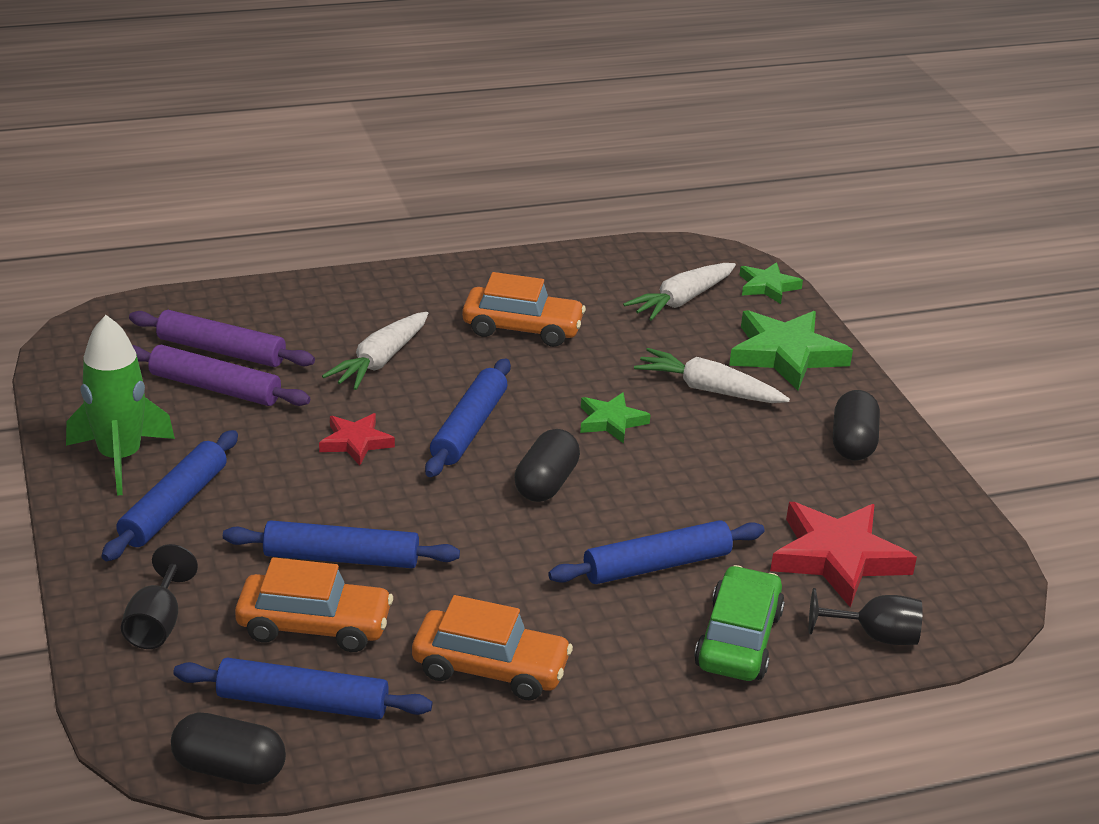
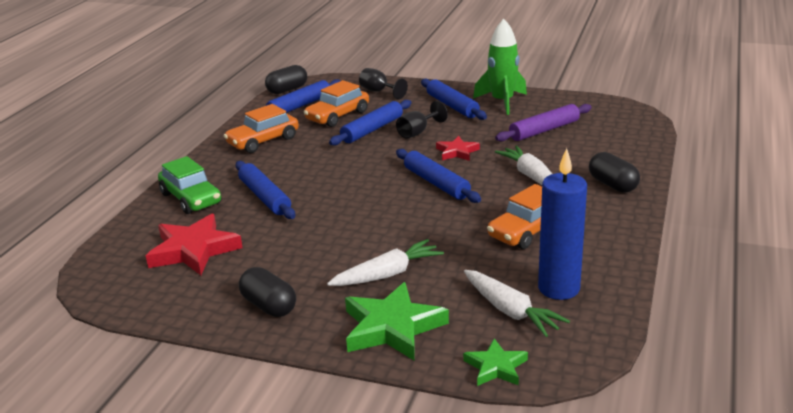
camera: 130 degrees right, 5 degrees down
(221, 351) = (581, 138): purple rolling pin -> none
(546, 483) = (363, 189): black capsule -> black capsule (612, 185)
(611, 421) = (394, 227): green star -> none
(614, 285) = (559, 288): none -> blue candle
(656, 565) = (265, 197): blue rolling pin -> blue rolling pin turned 45 degrees counterclockwise
(681, 300) = (510, 311): white carrot -> white carrot turned 150 degrees clockwise
(875, 636) = (135, 235): black goblet -> black goblet (417, 132)

